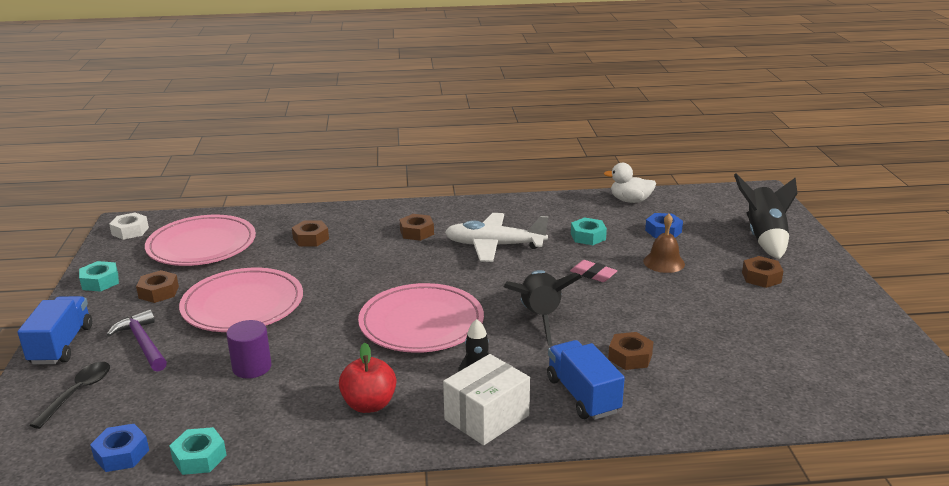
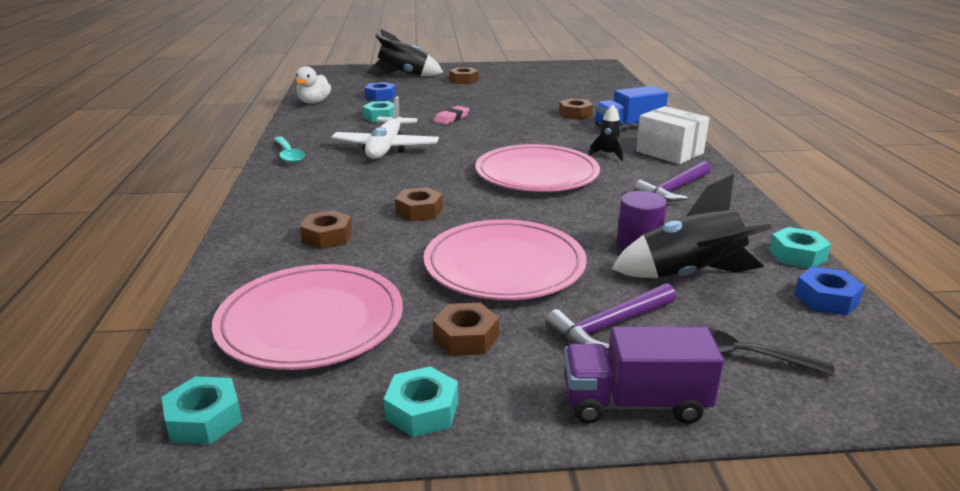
camera: 90 degrees left, 0 degrees up
(61, 345) = (634, 403): blue truck -> purple truck
(130, 231) = (204, 419): white nut -> turquoise nut
(369, 404) = (674, 190): red apple -> purple hammer
(417, 232) = (338, 179): brown nut -> brown nut (419, 211)
(474, 207) = (288, 155): none -> turquoise spoon
(540, 317) = (523, 135): black rocket -> black rocket (689, 275)
(664, 262) = (435, 99): brown bell -> none

